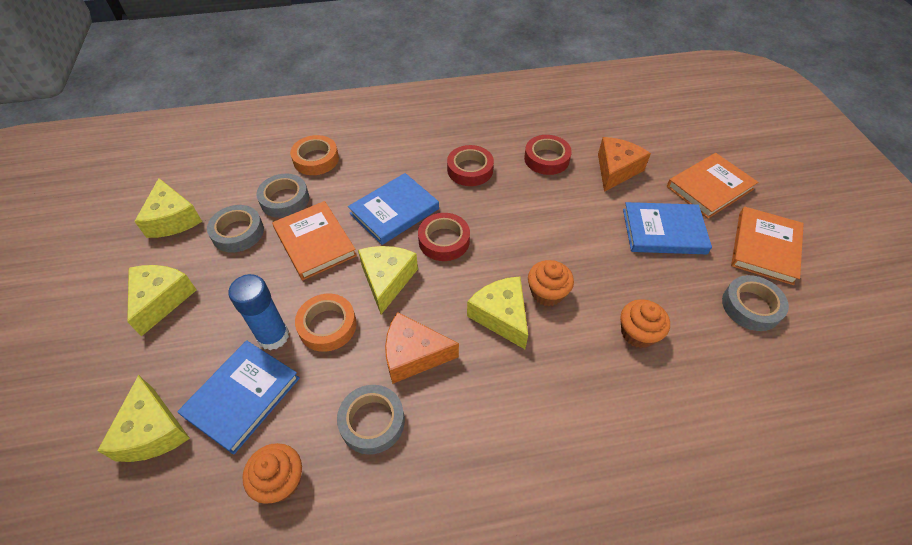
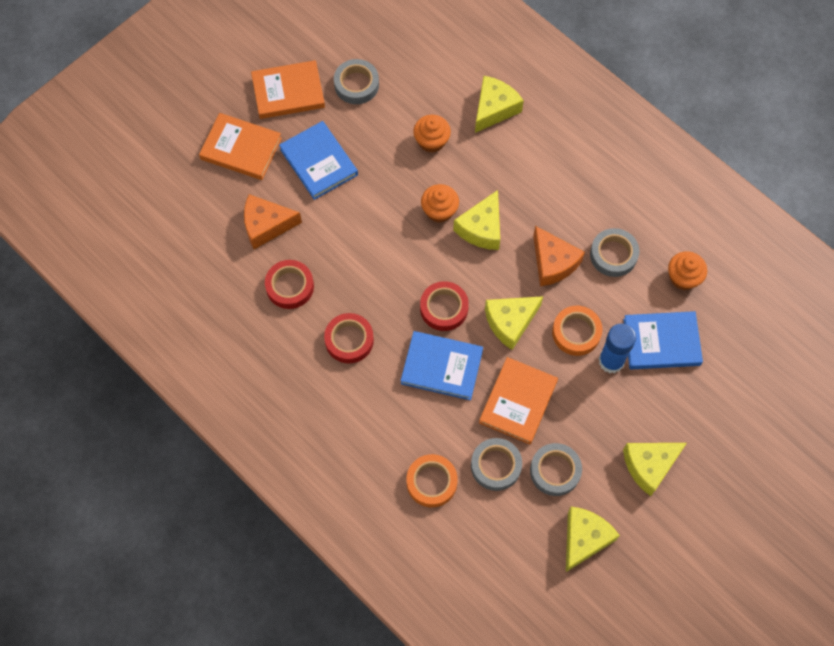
camera: 125 degrees left, 15 degrees up
(153, 431) = (721, 374): yellow cheese -> yellow cheese (494, 109)

